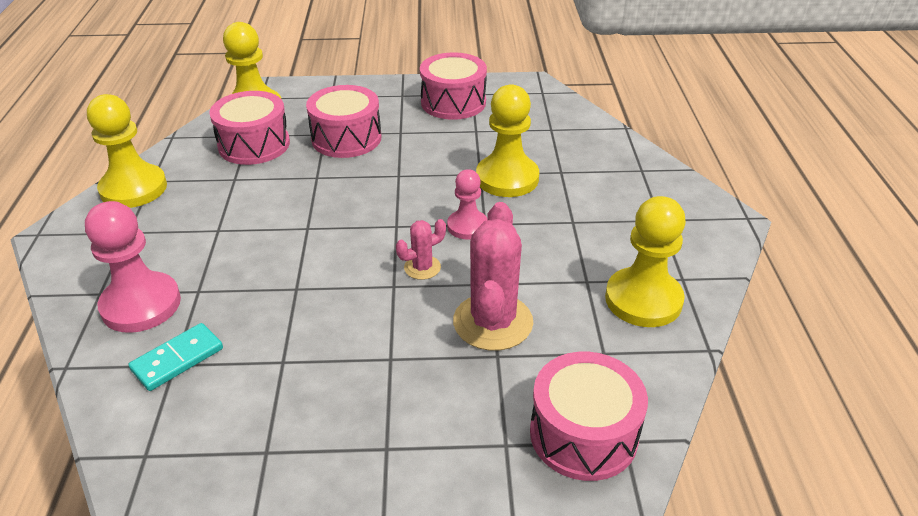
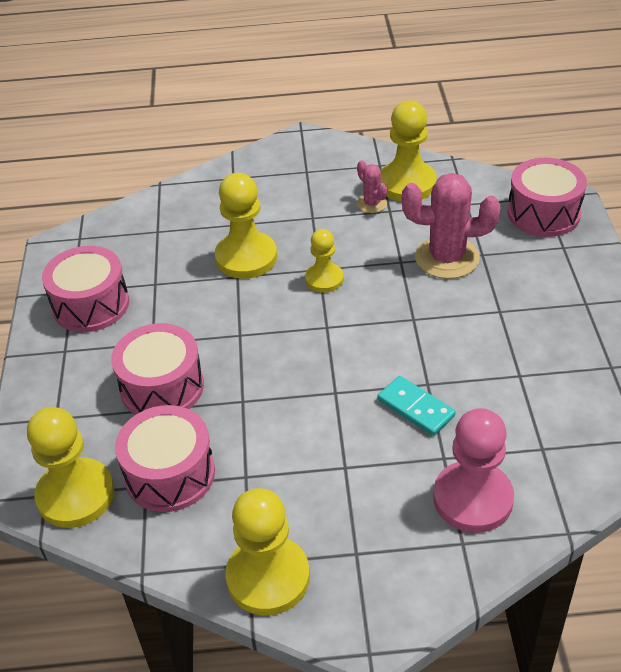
camera: 90 degrees left, 5 degrees up
(177, 359) = (536, 447): turquoise domino -> turquoise domino (415, 408)
(422, 267) = (386, 303): pink cactus -> pink cactus (372, 204)
(467, 226) = (324, 279): pink pawn -> yellow pawn

